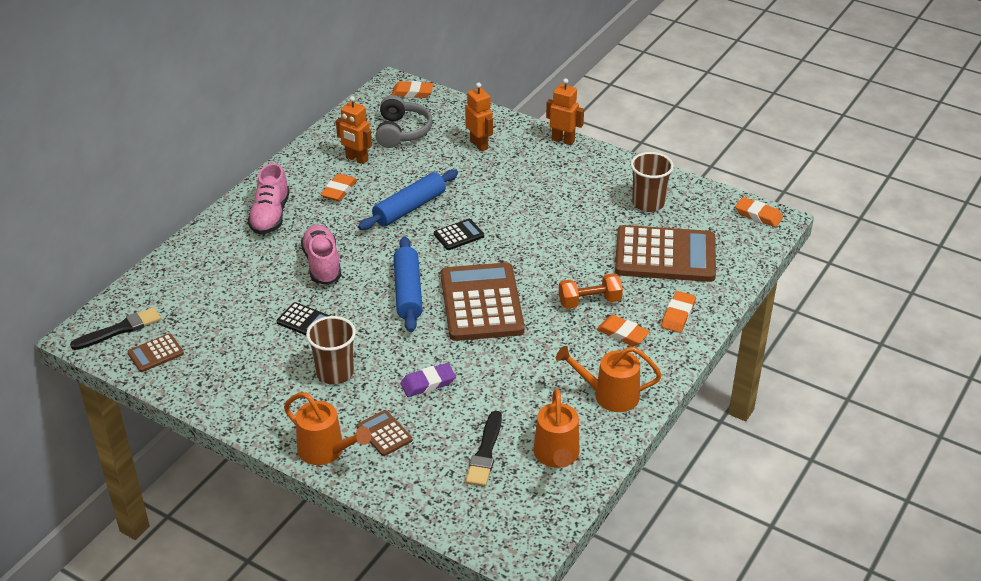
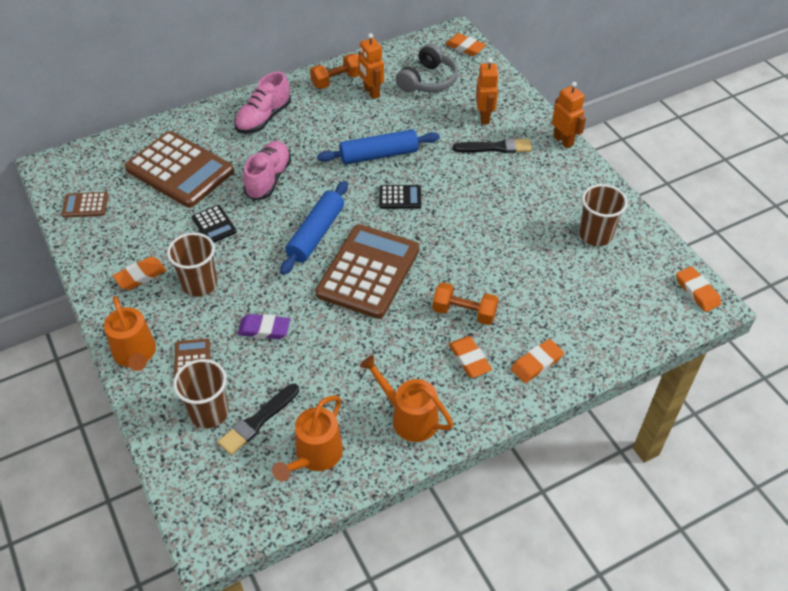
camera: 30 degrees right, 10 degrees up
(119, 330) = (77, 173): black brush -> black brush (495, 147)
(314, 160) = (337, 81): none -> orange dumbbell
(339, 190) = (334, 116): orange eraser -> orange eraser (140, 276)
(436, 465) = (209, 412): none -> brown cup
(665, 255) = (571, 296): brown calculator -> brown calculator (179, 170)

